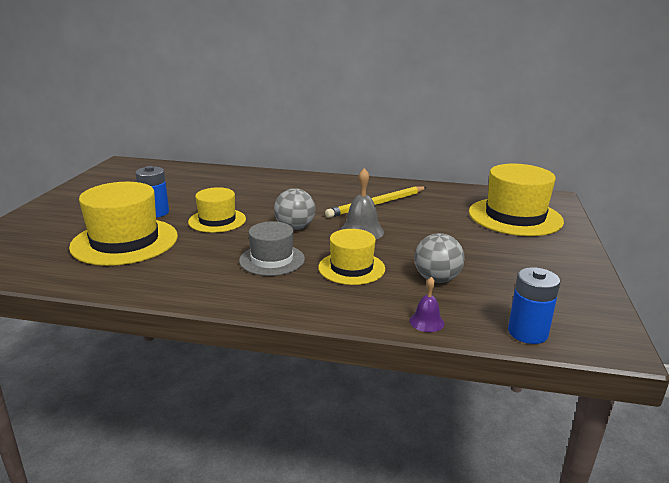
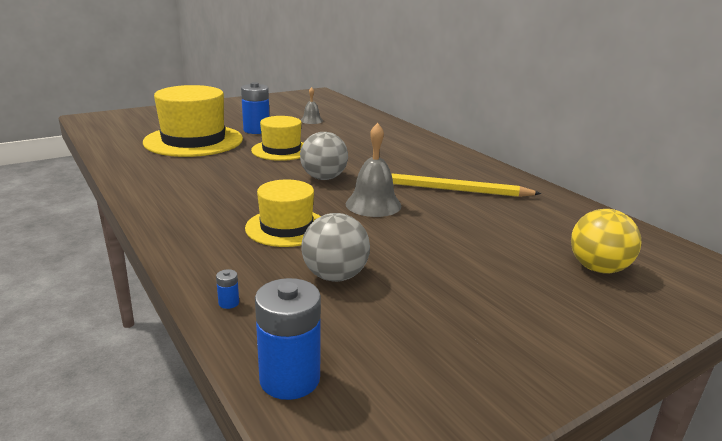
camera: 45 degrees right, 0 degrees up
(179, 189) = (311, 120): none -> grey bell
(272, 260) = (246, 192): grey hat -> none
(426, 322) = (228, 303): purple bell -> blue battery
(515, 217) = (598, 268): yellow hat -> yellow ball

